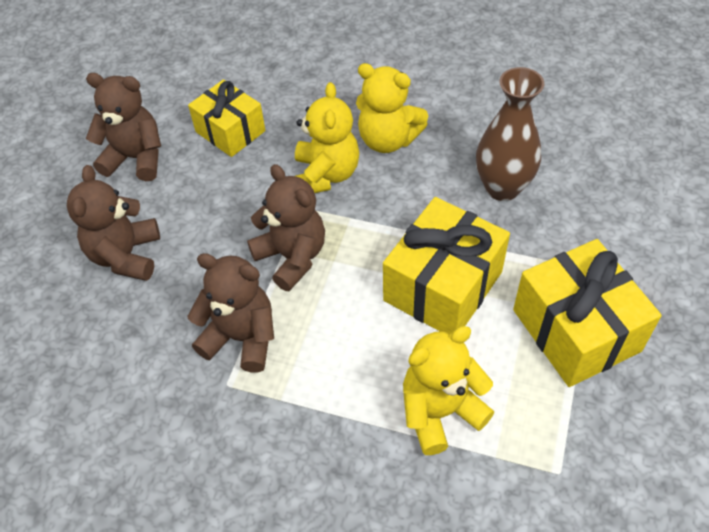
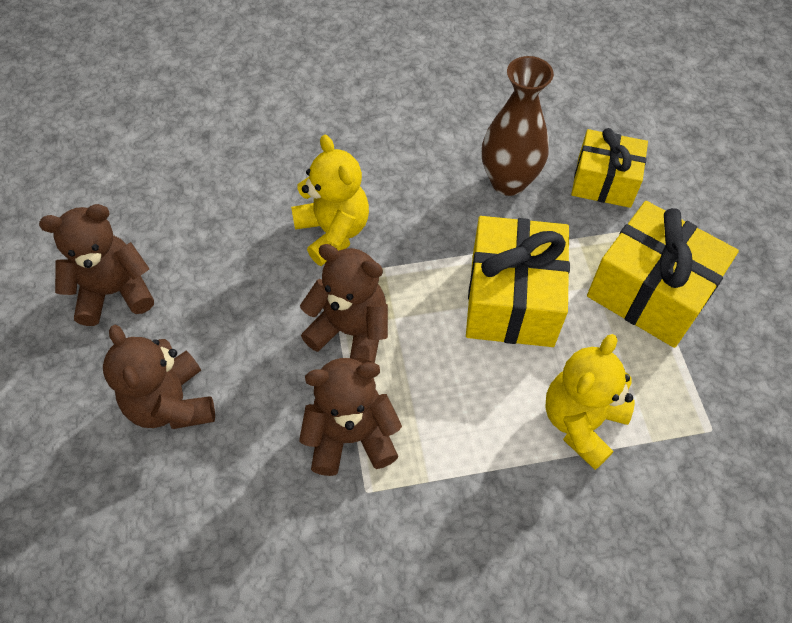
camera: 30 degrees left, 5 degrees up
(230, 131) = (203, 223): yellow gift -> yellow gift (604, 182)
(388, 140) = (373, 173): yellow teddy bear -> none

